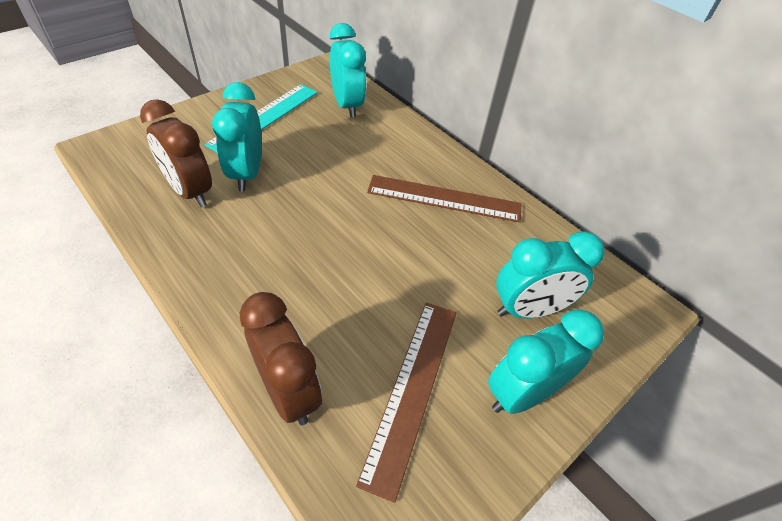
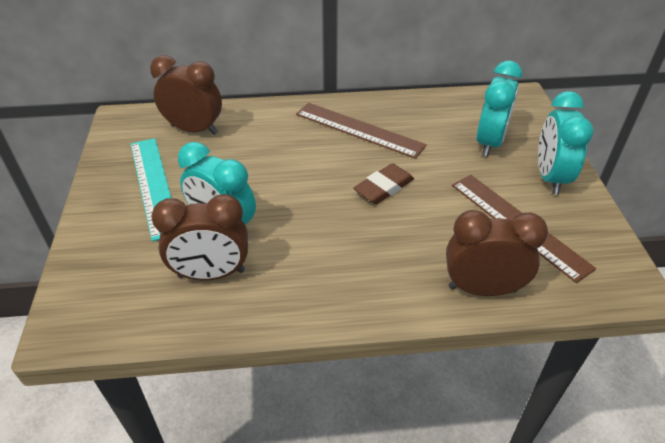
camera: 50 degrees left, 5 degrees down
(347, 105) = (194, 129): turquoise clock -> brown clock
(377, 251) = (384, 187): none -> brown eraser
(444, 199) = (359, 130): brown ruler -> brown ruler turned 75 degrees clockwise

